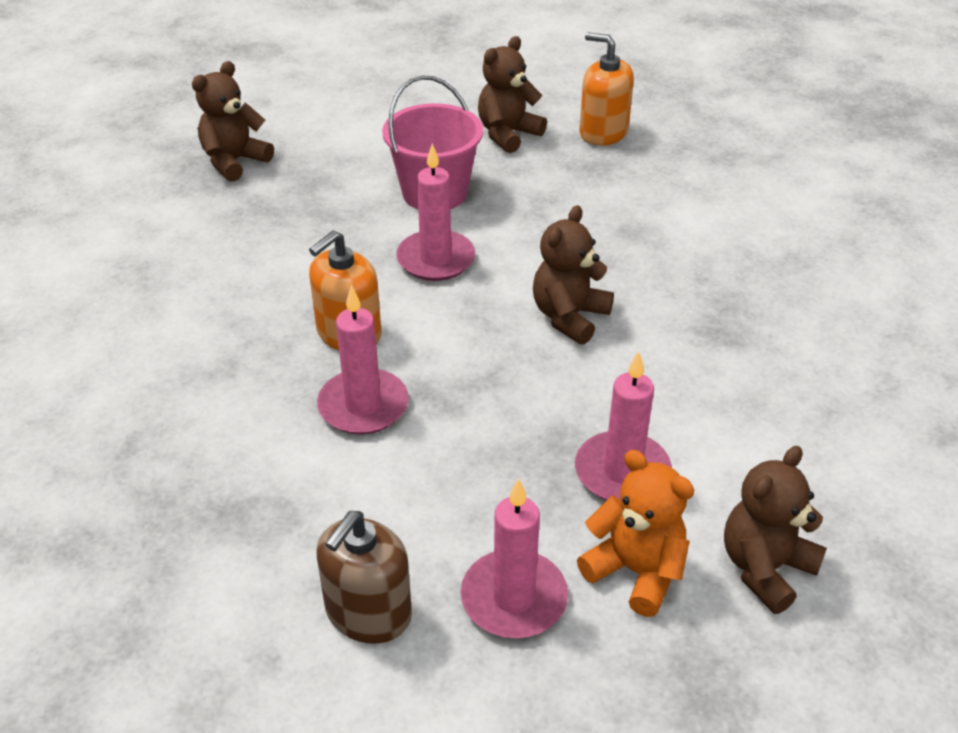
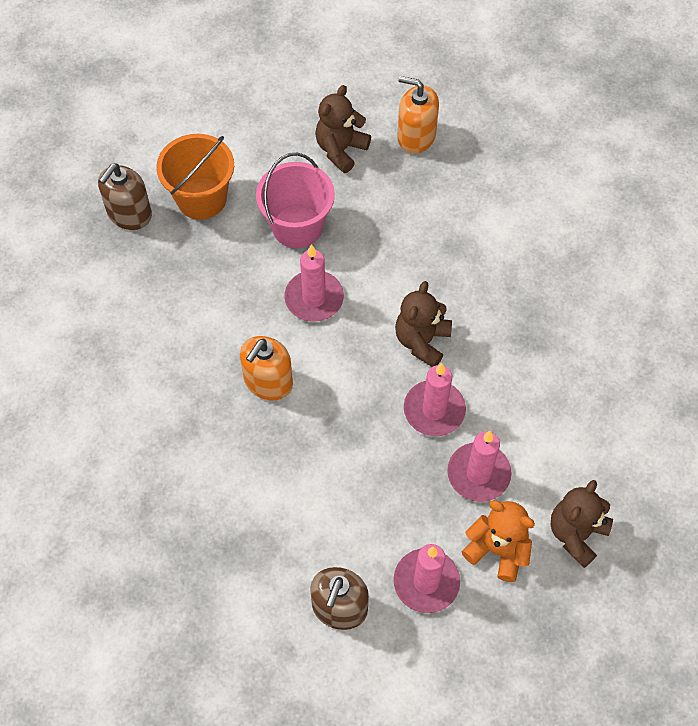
camera: 10 degrees left, 20 degrees up
(234, 161) = (129, 214): brown teddy bear -> brown soap dispenser
(326, 157) = (201, 198): none -> orange bucket
(363, 406) = (295, 446): pink candle -> pink candle (434, 410)

